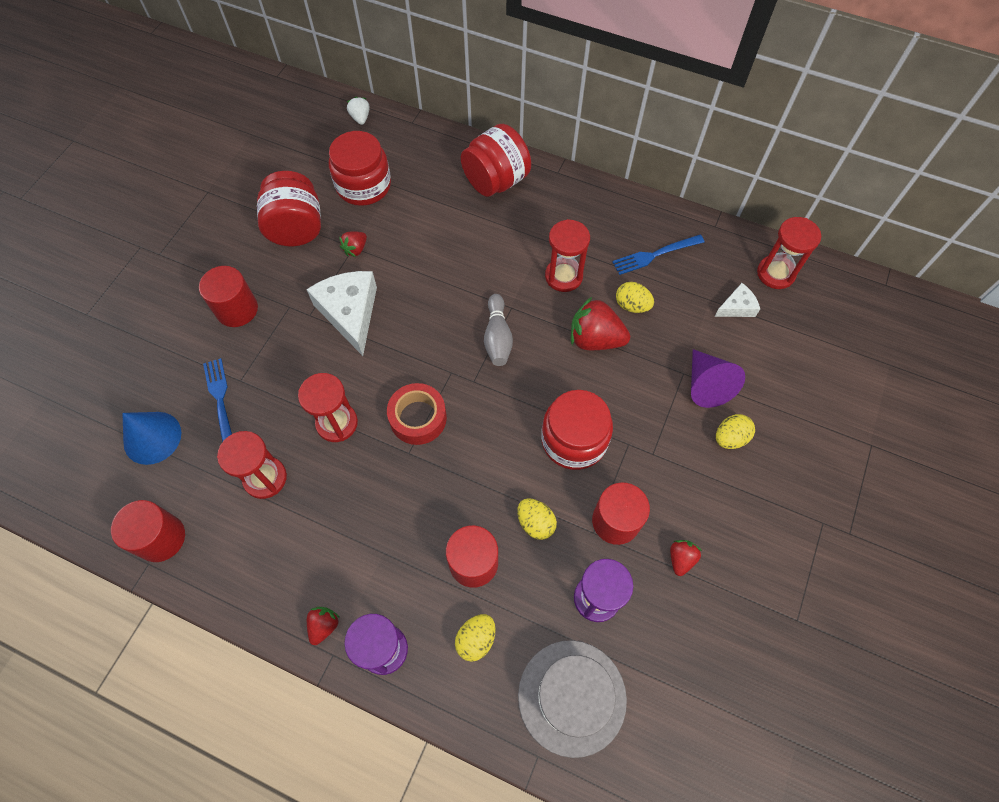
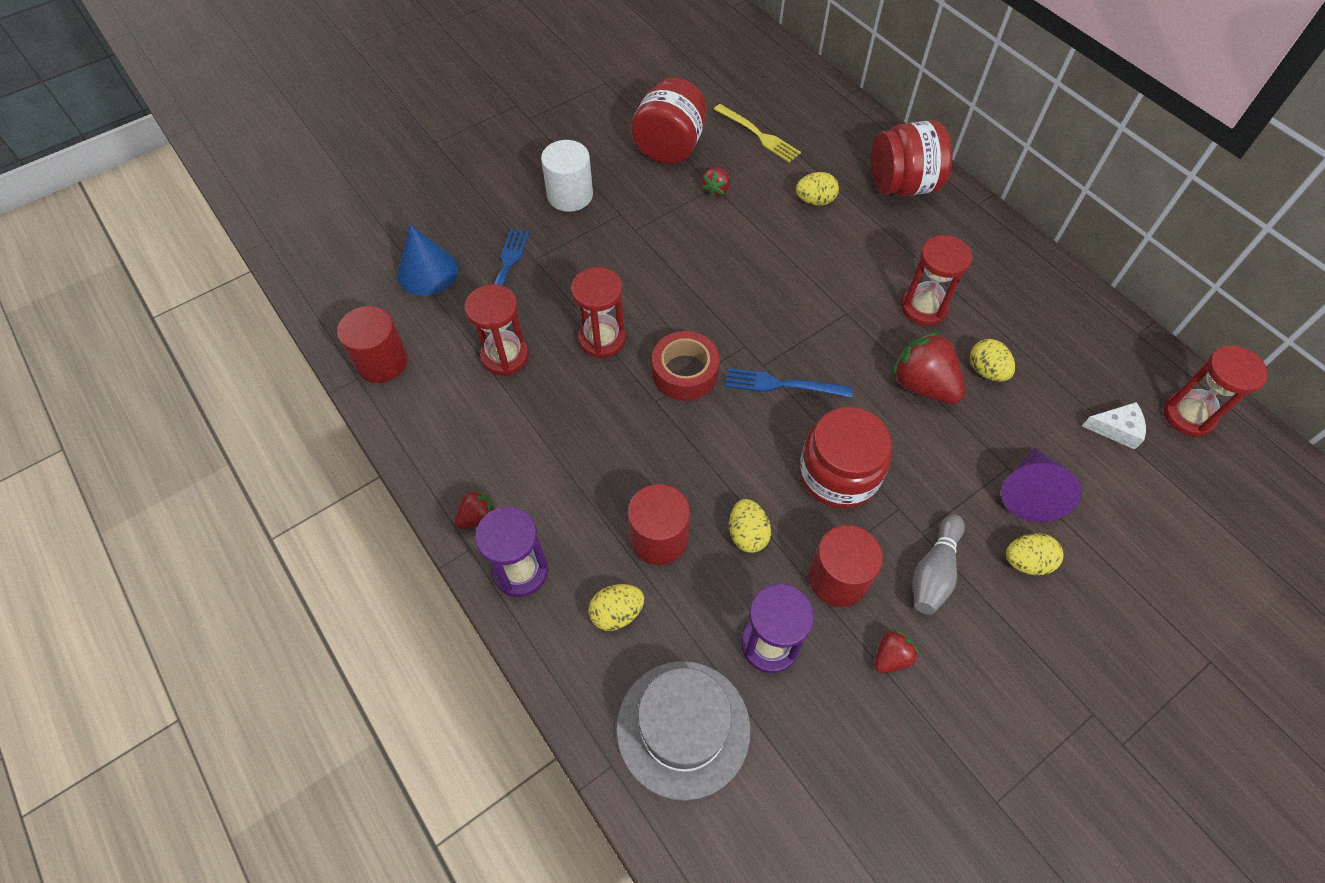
camera: 30 degrees right, 5 degrees down
(237, 309) = (570, 195): red cylinder -> white cylinder
(350, 313) = (675, 245): white cheese -> none
(355, 249) = (716, 189): red strawberry -> red strawberry turned 45 degrees counterclockwise
(360, 118) = (793, 73): white strawberry -> none
(363, 185) = (759, 135): red jar -> yellow fork
(438, 224) = (815, 201): none -> yellow egg
(497, 337) = (814, 335): grey bowling pin -> grey bowling pin (934, 572)
(654, 255) = (1044, 331): blue fork -> blue fork (781, 384)

